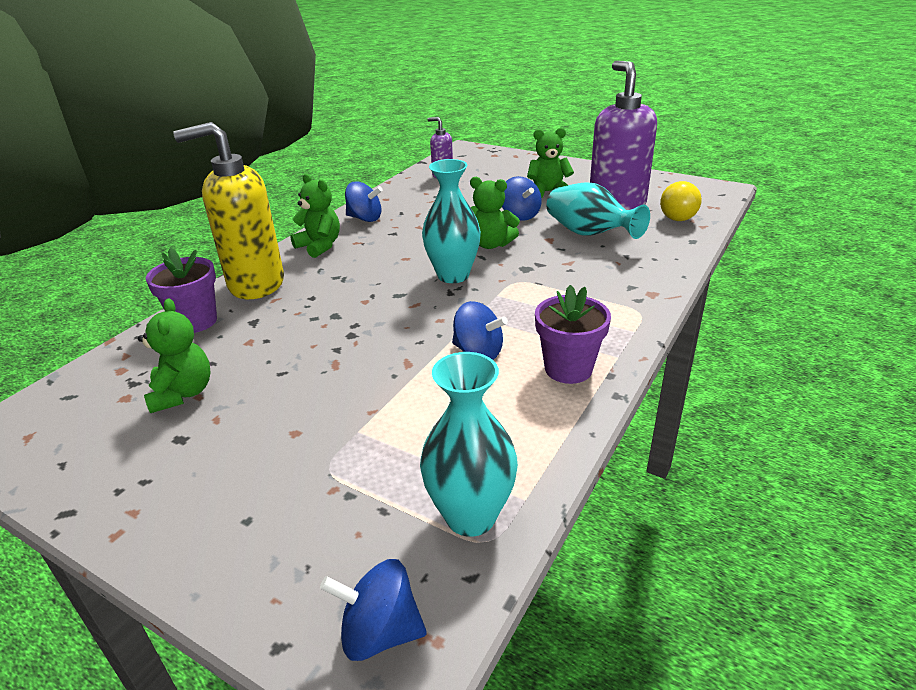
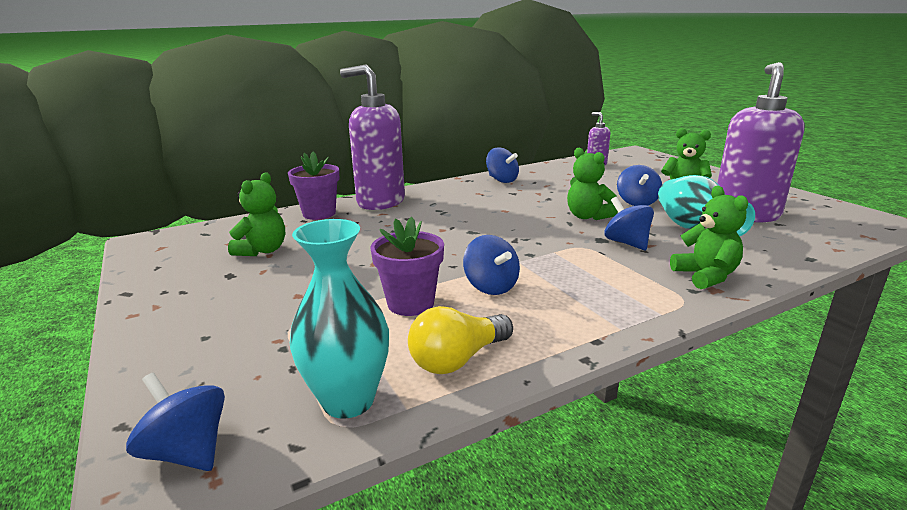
camera: 30 degrees right, 10 degrees down
(255, 284) = (380, 202): yellow soap dispenser -> purple soap dispenser
(319, 246) = (449, 190): green teddy bear -> green teddy bear (705, 276)
(453, 275) = (530, 229): turquoise vase -> none
(550, 266) = (626, 243): none -> blue spinning top
(568, 369) = (559, 323): purple flower pot -> purple flower pot (411, 303)
(679, 214) = (815, 234): yellow light bulb -> yellow light bulb (458, 359)

